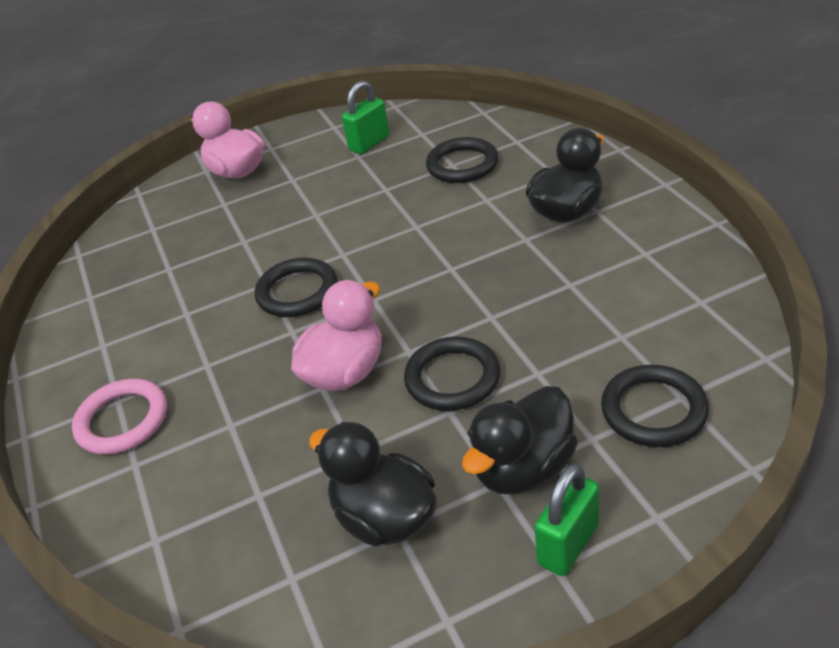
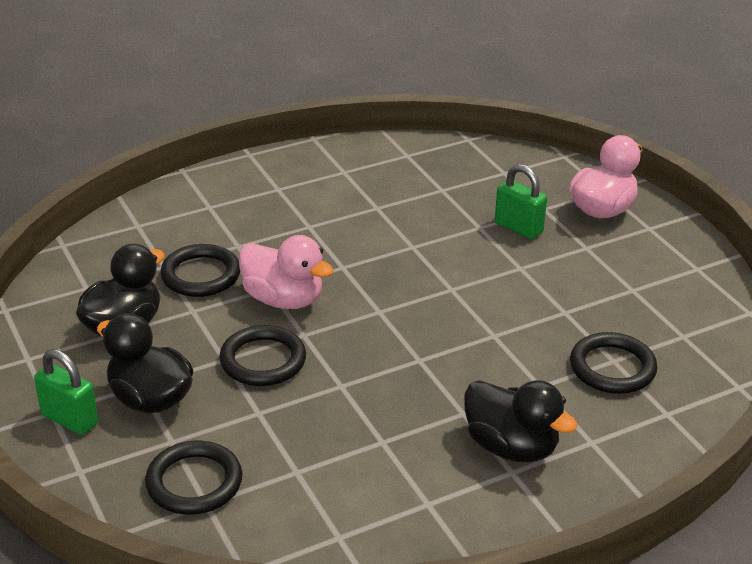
camera: 80 degrees right, 5 degrees down
(122, 420) = (255, 194): pink ring -> none
(297, 292) = (396, 265): black ring -> black ring (201, 275)
(369, 143) = (659, 296): green padlock -> green padlock (518, 228)

